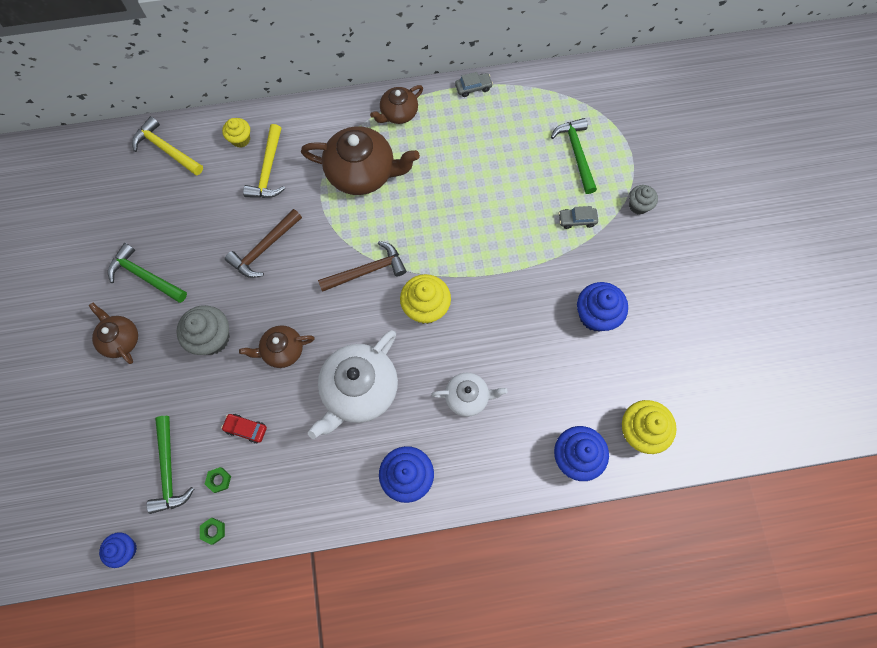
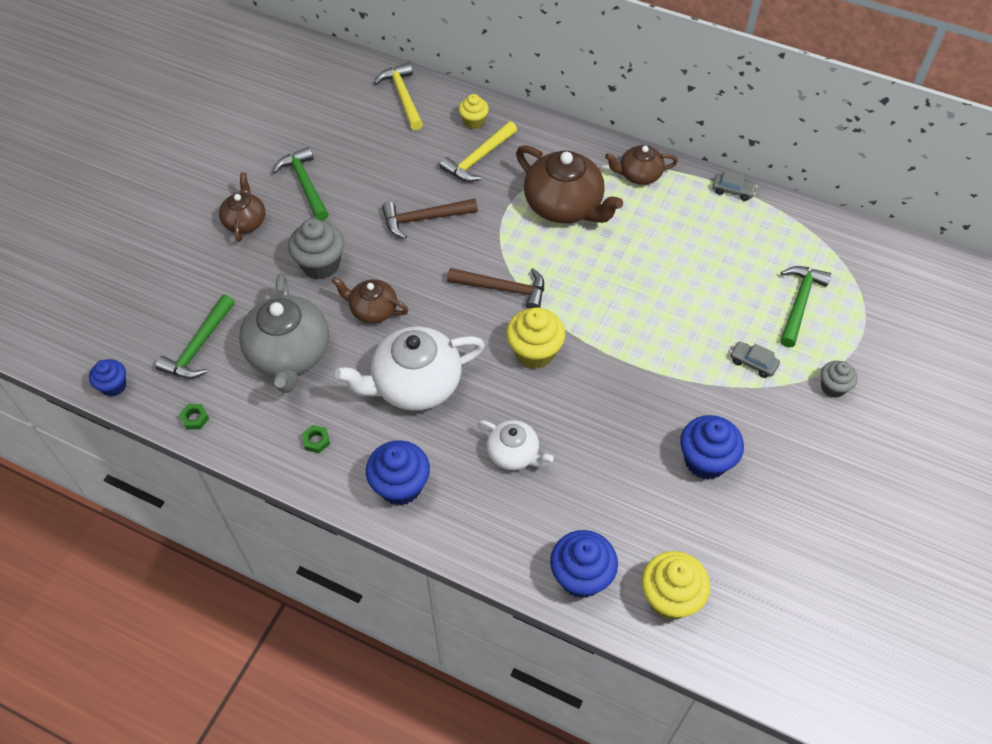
camera: 35 degrees right, 15 degrees down
(219, 480) = (233, 381): green nut -> green nut (316, 441)
(246, 429) = (289, 354): red car -> grey teapot

